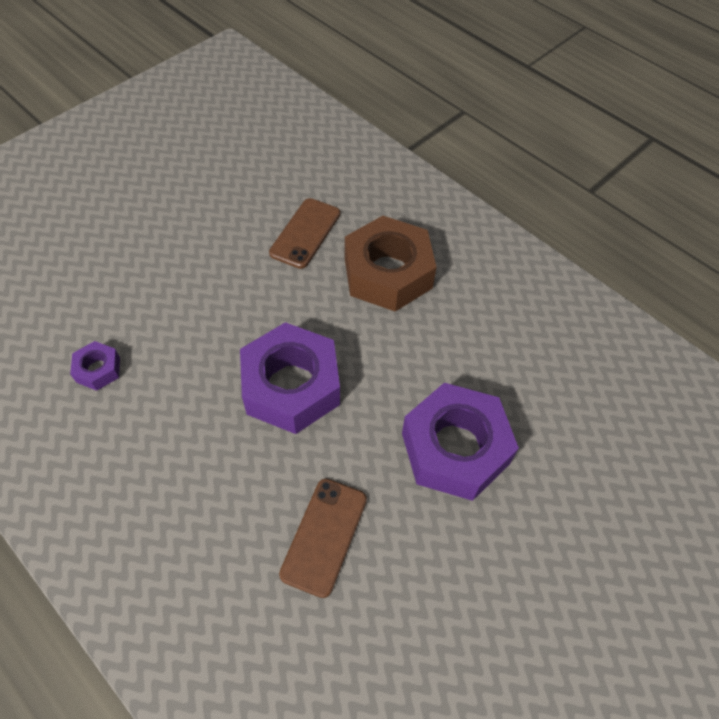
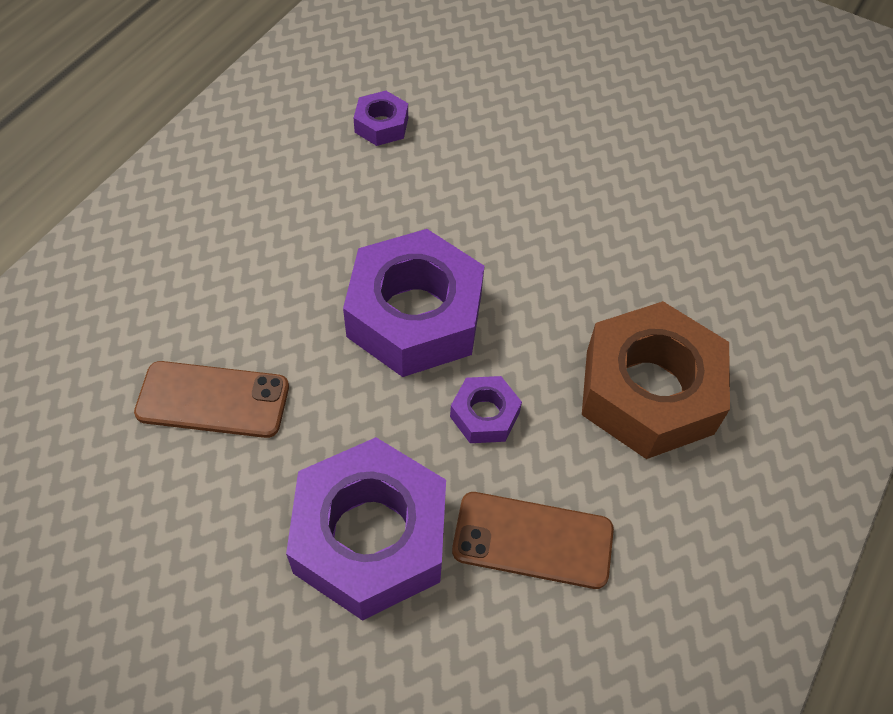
camera: 75 degrees right, 0 degrees up
(305, 233) = (675, 272): brown phone -> brown phone (532, 540)
(382, 363) = (484, 415): none -> purple nut

